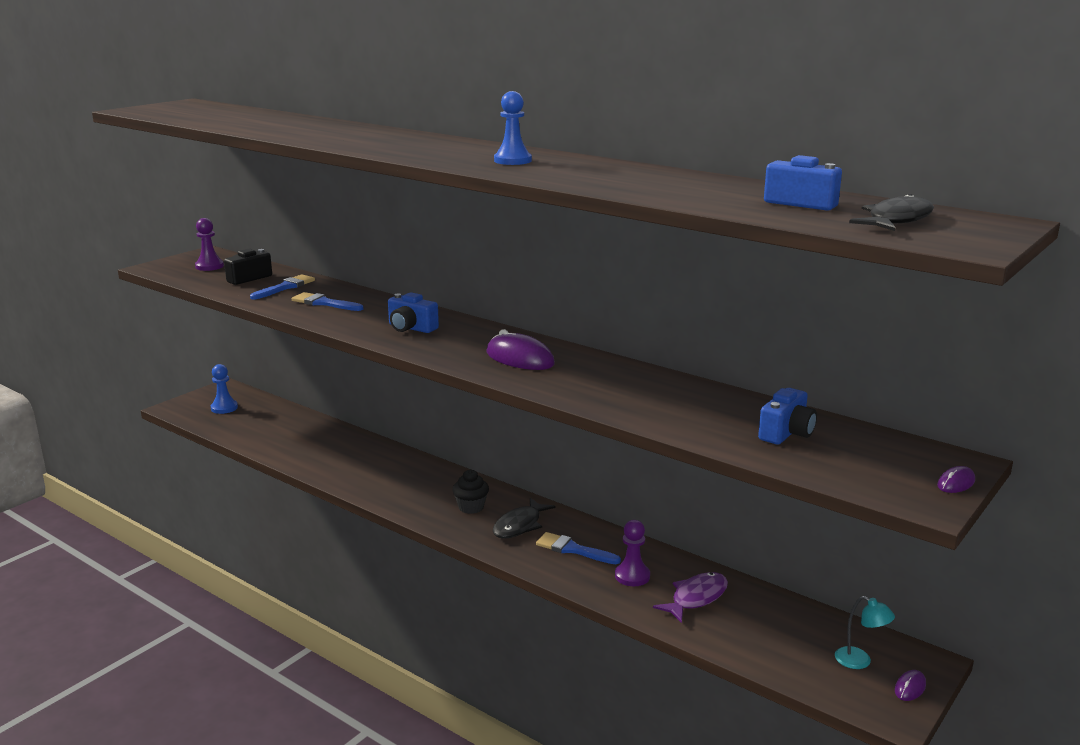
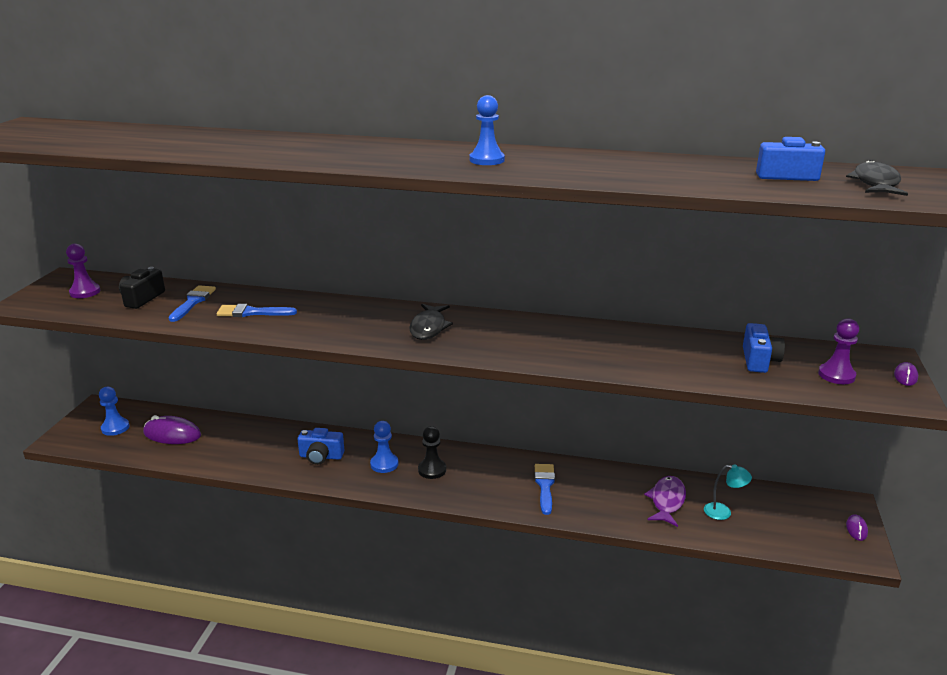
camera: 25 degrees left, 5 degrees up
(411, 328) = (363, 324): blue camera -> blue camera (321, 456)
(429, 491) = (384, 464): none -> blue pawn
(471, 507) = (432, 470): black cupcake -> black pawn
(519, 525) = (485, 476): black fish -> black fish (429, 327)
(520, 358) = (491, 335): purple mouse -> purple mouse (172, 434)
(573, 549) = (545, 486): blue brush -> blue brush turned 90 degrees clockwise
(632, 576) = (607, 496): purple pawn -> purple pawn (836, 375)
(860, 661) = (811, 518): turquoise lamp -> turquoise lamp (723, 512)

